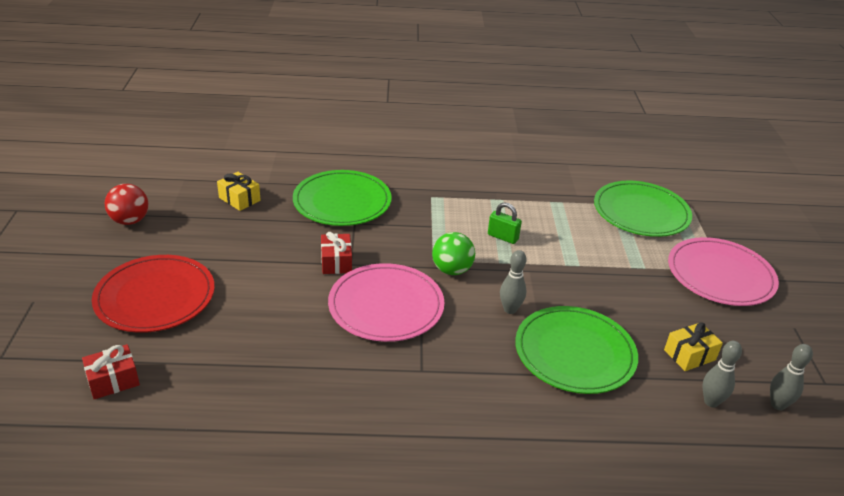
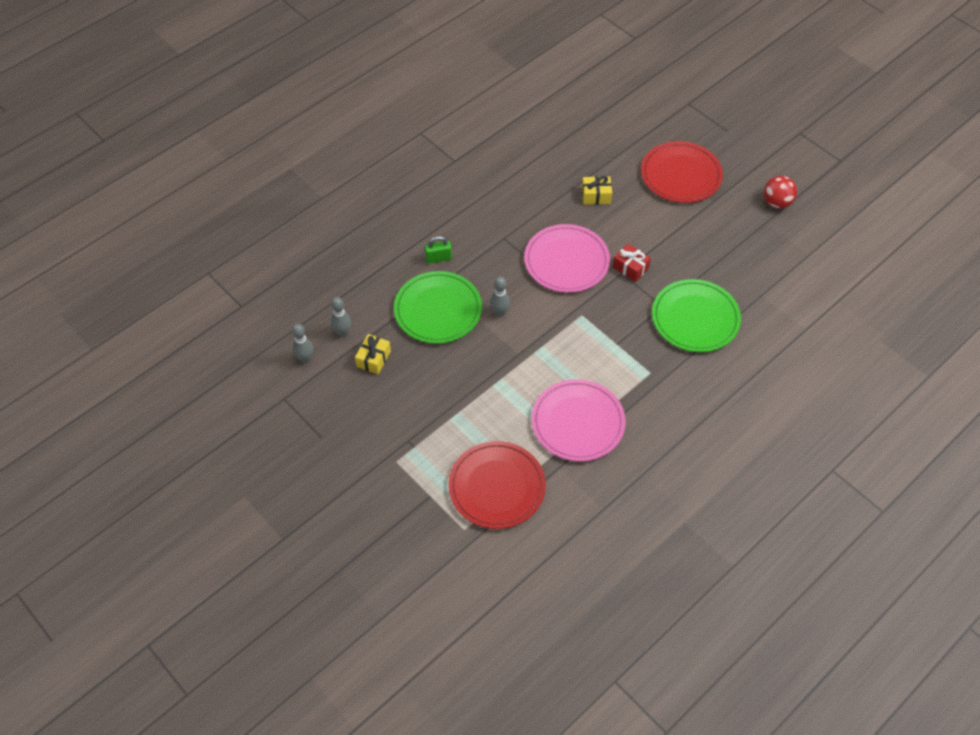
camera: 140 degrees right, 20 degrees up
(113, 380) = (627, 130): red gift -> none
(239, 199) = (752, 267): yellow gift -> yellow gift (596, 196)
(452, 270) = (562, 316): green ball -> none
(503, 237) = (563, 372): green padlock -> green padlock (438, 258)
(641, 212) = (497, 487): green plate -> red plate
(720, 275) = (395, 455): pink plate -> pink plate (578, 422)

